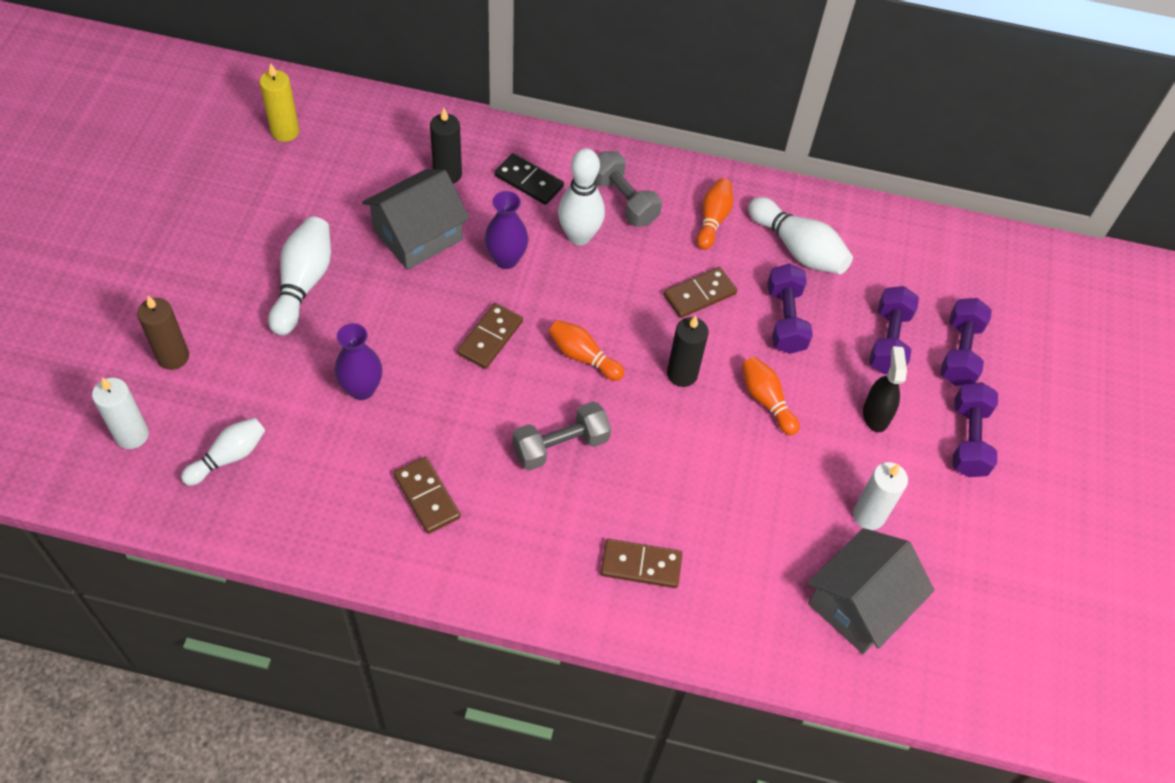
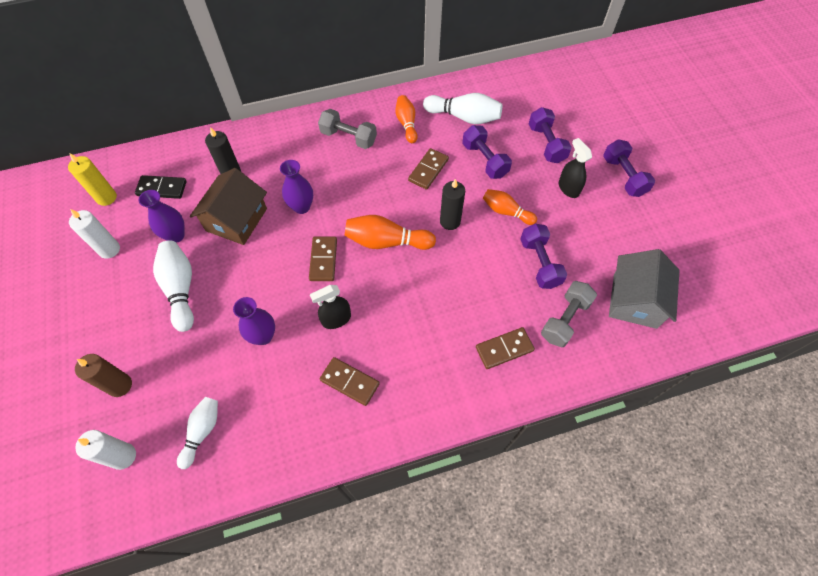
camera: 25 degrees left, 5 degrees up
(336, 217) = (176, 235): none -> purple vase
(418, 235) = (236, 219): grey house -> brown house
(459, 416) = (336, 319): none -> black spray bottle
(529, 181) = (284, 153): black domino -> black domino (162, 188)
(560, 446) = (409, 303): grey dumbbell -> grey dumbbell (565, 319)
(579, 236) = (336, 171): white bowling pin -> none
(583, 357) = (387, 241): orange bowling pin -> orange bowling pin, size x1.51
(868, 515) = (604, 247): white candle -> white candle (109, 249)
(959, 352) = (586, 131): purple dumbbell -> purple dumbbell (540, 263)

